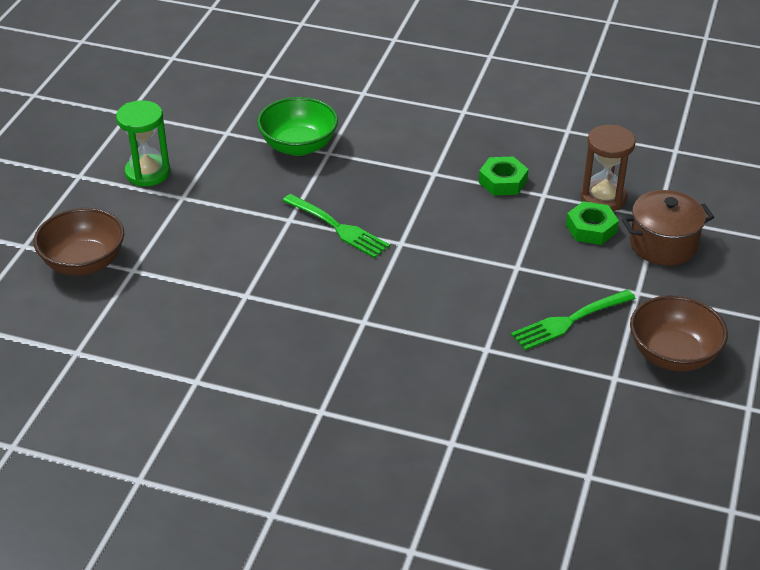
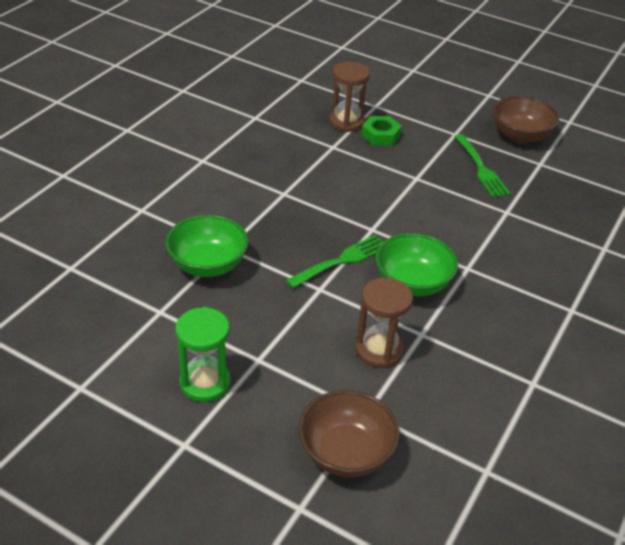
camera: 80 degrees left, 0 degrees up
(214, 268) = (379, 350): none -> brown hourglass
(321, 281) = (412, 283): none -> green bowl
(502, 181) = (309, 161): green nut -> none
(663, 244) = (406, 111): brown pot -> none

